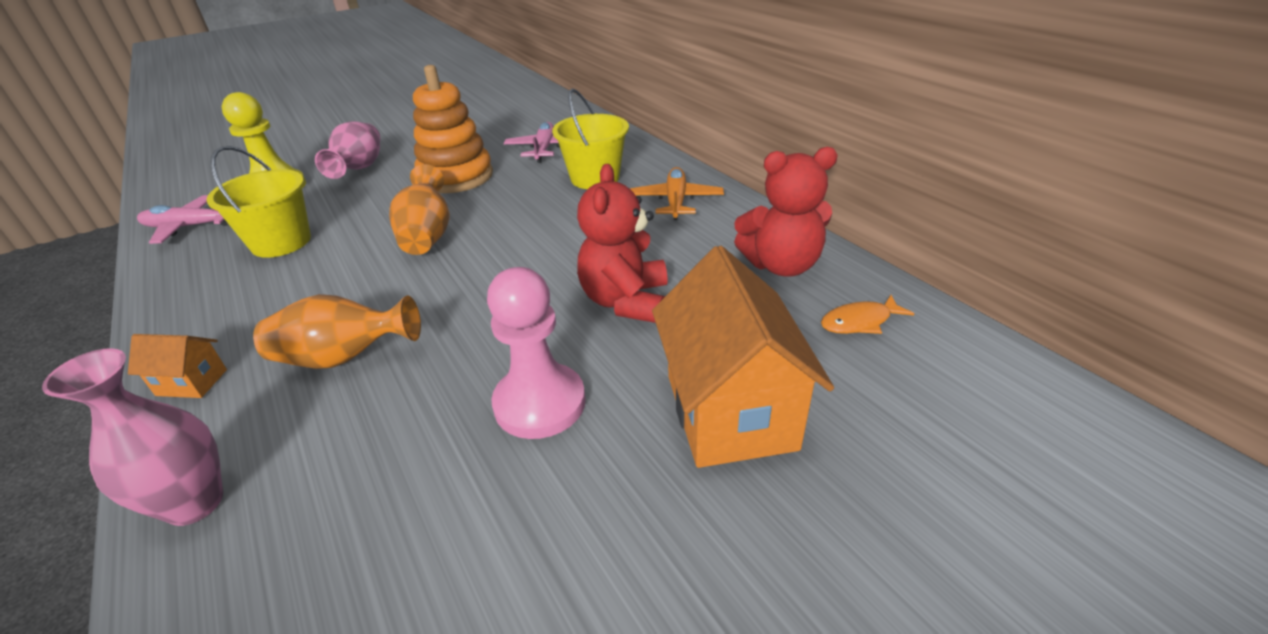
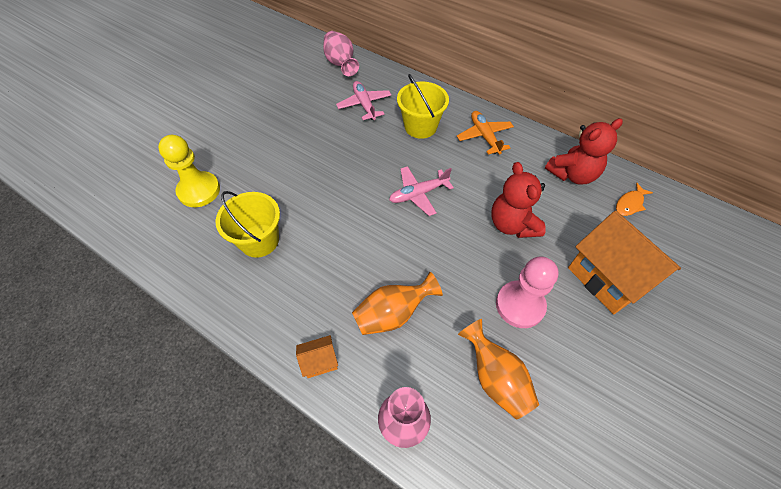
camera: 25 degrees left, 20 degrees up
(189, 226) = (171, 246): pink plane -> pink plane (418, 194)
(359, 168) = (245, 155): pink vase -> pink vase (340, 64)
(427, 235) = (355, 206): orange vase -> orange vase (495, 378)
(456, 177) = (326, 147): orange stacking toy -> none

